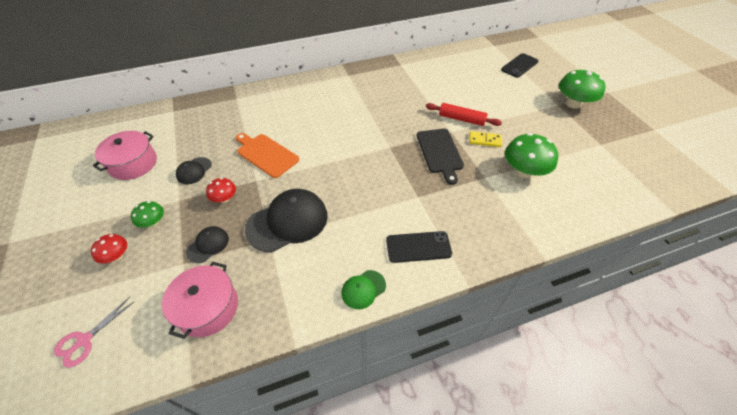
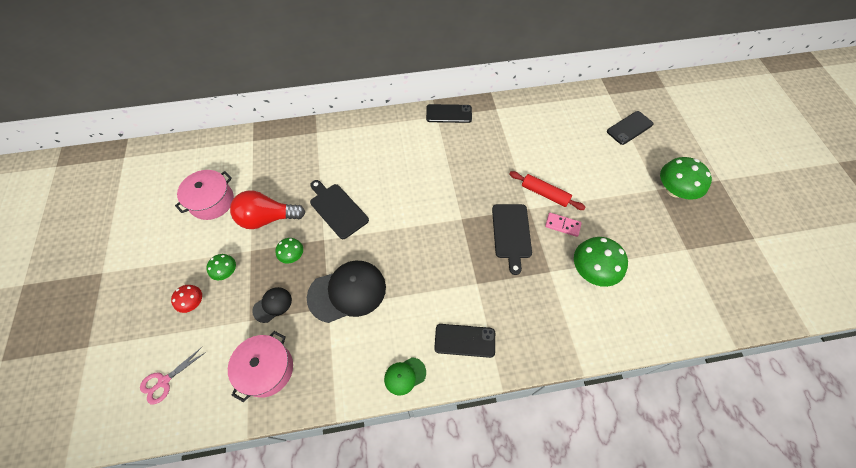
camera: 10 degrees right, 10 degrees up
(194, 171) = (267, 218): black cap -> red light bulb
(224, 198) = (292, 255): red mushroom -> green mushroom
(266, 154) = (337, 209): orange cutting board -> black cutting board
(359, 72) = (449, 114): none -> black phone
(485, 140) = (562, 225): yellow domino -> pink domino

